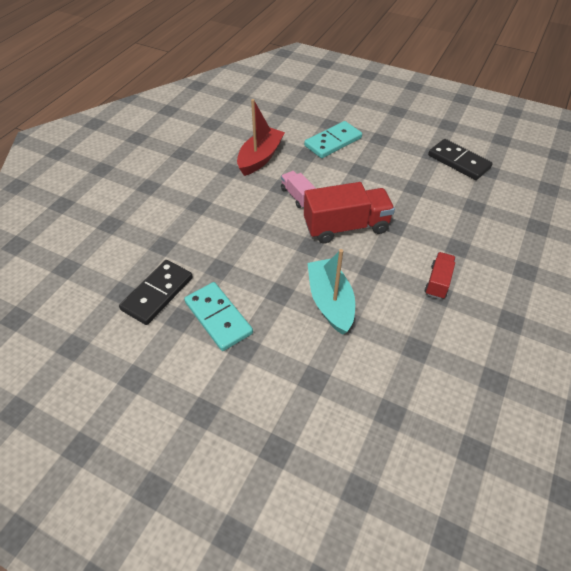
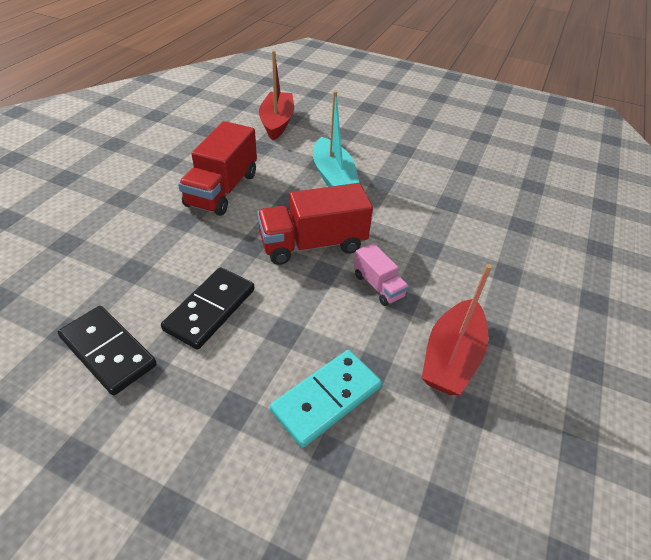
camera: 175 degrees right, 5 degrees down
(157, 293) = (498, 184): black domino -> black domino (210, 309)
(218, 318) = (433, 167): turquoise domino -> none
(407, 401) = (277, 122): none -> red boat
(438, 282) = (222, 189): red truck -> red truck, size x1.88

